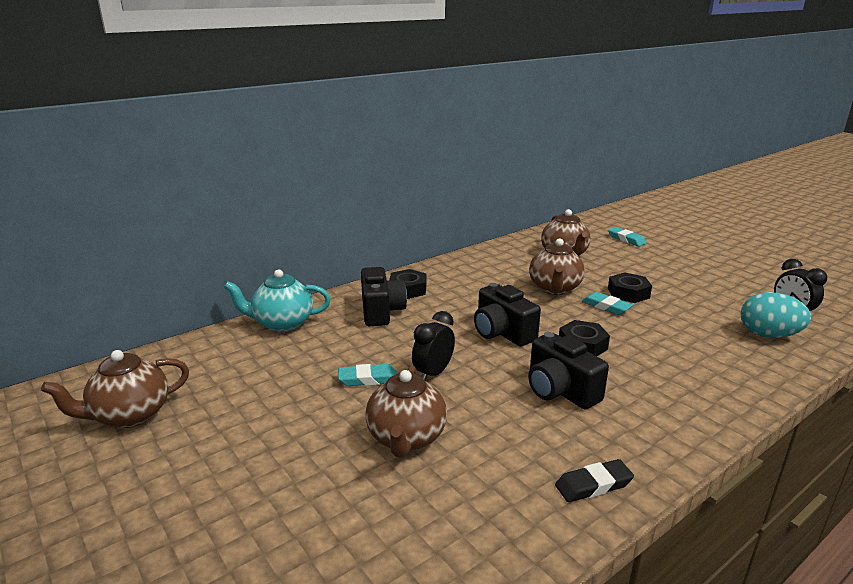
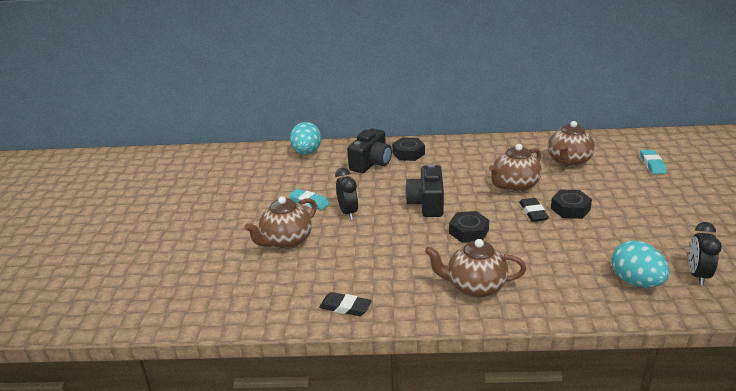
camera: 40 degrees right, 5 degrees up
(130, 415) = (185, 178): brown teapot -> brown teapot (474, 287)
(282, 324) = (306, 152): turquoise teapot -> turquoise egg
(433, 373) = (348, 212): black clock -> black clock turned 90 degrees clockwise
(560, 390) = (407, 252): black camera -> none
(606, 307) = (533, 212): turquoise eraser -> black eraser

